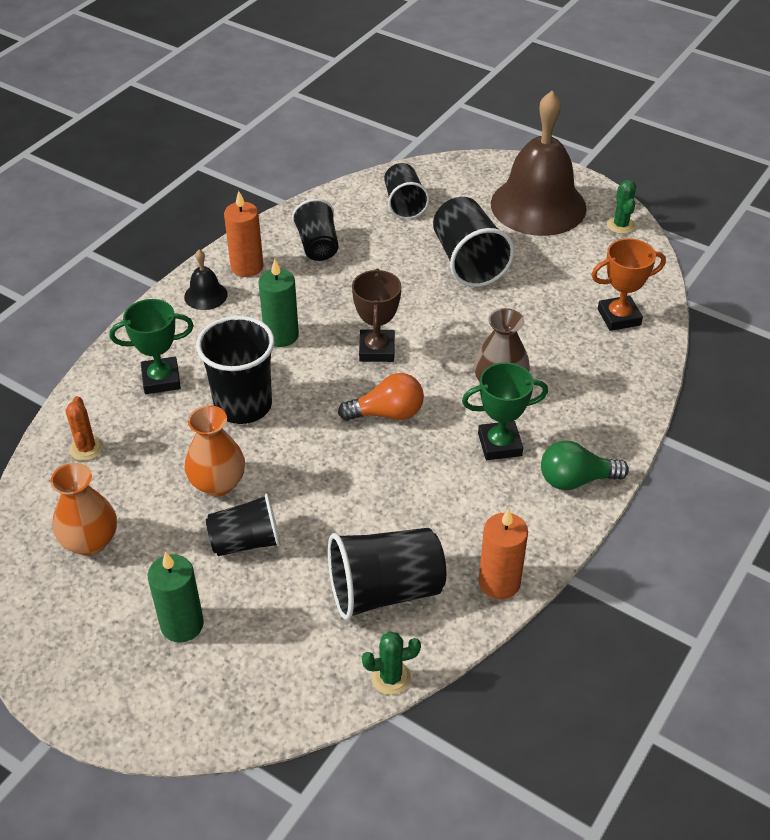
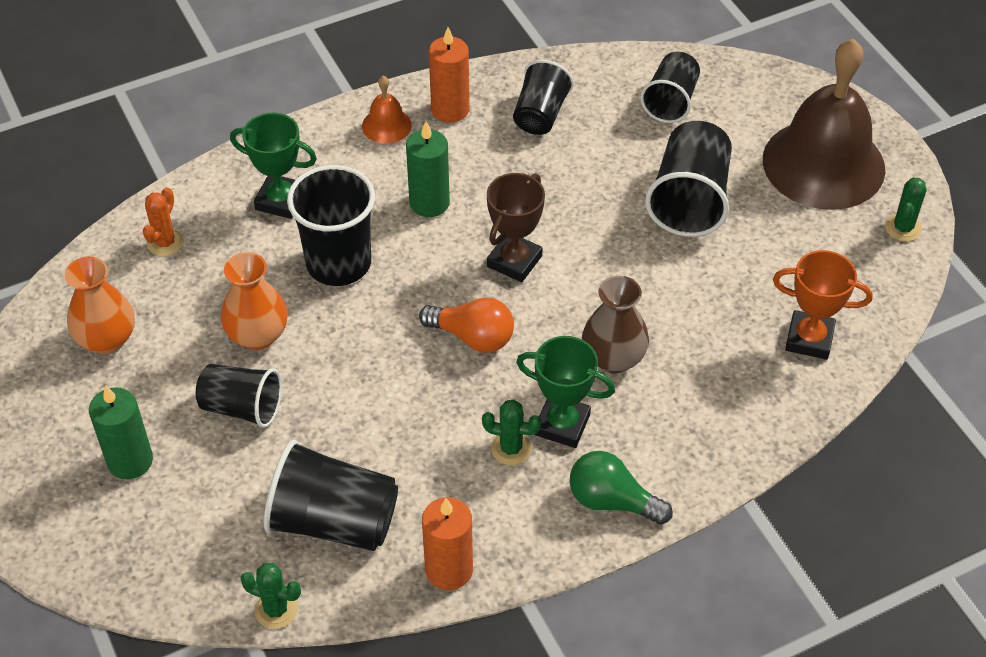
camera: 30 degrees right, 5 degrees up
(205, 295) = (386, 125): black bell -> orange bell
(476, 477) = (511, 448): none -> green cactus

